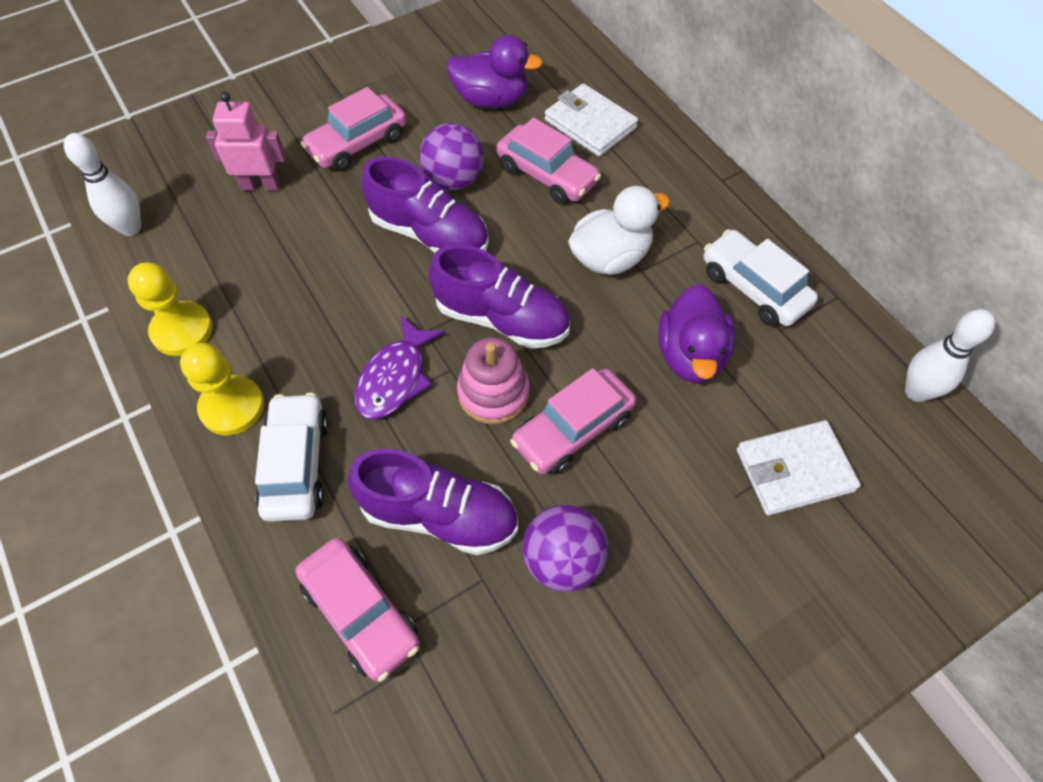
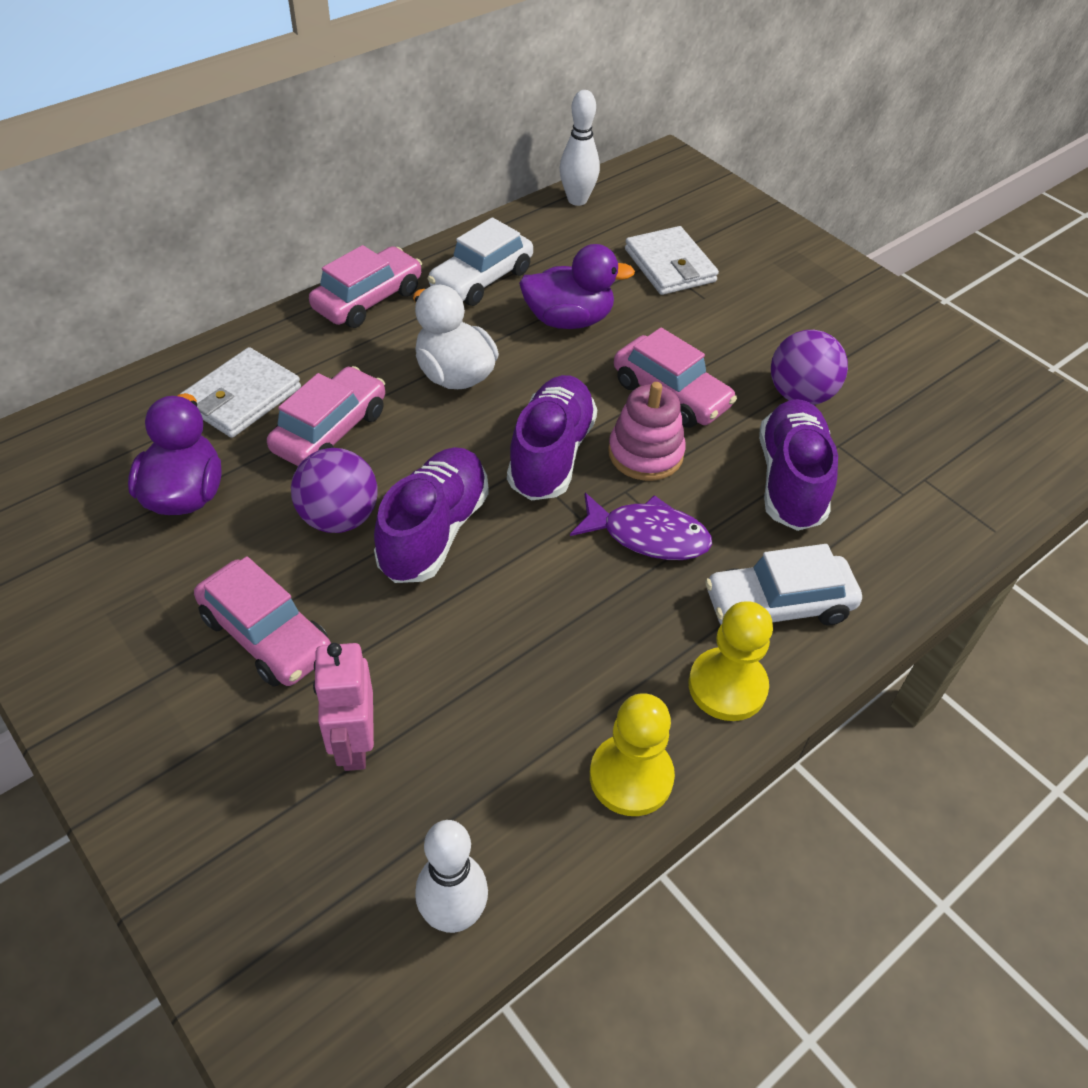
camera: 100 degrees left, 10 degrees down
(361, 612) = (905, 525): pink car -> pink car (368, 299)

